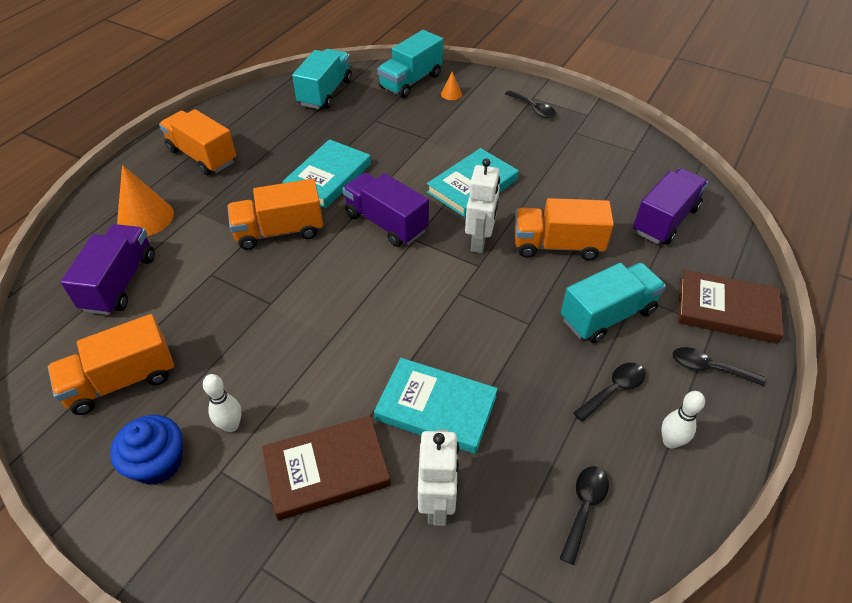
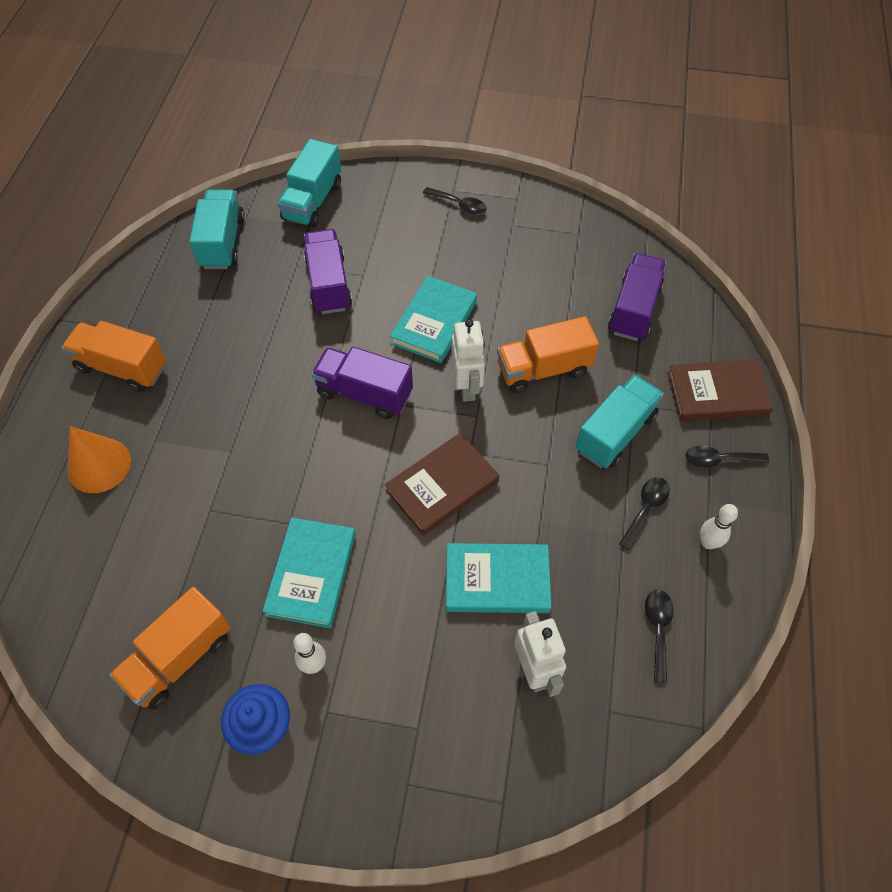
camera: 20 degrees left, 10 degrees up
(120, 283) = (115, 552): purple truck -> purple truck (329, 284)
(279, 231) = (257, 437): orange truck -> none
(326, 469) = (424, 675): brown book -> brown book (442, 486)
(328, 177) = (277, 354): turquoise book -> turquoise book (311, 574)
(451, 94) = (364, 207): orange cone -> none

